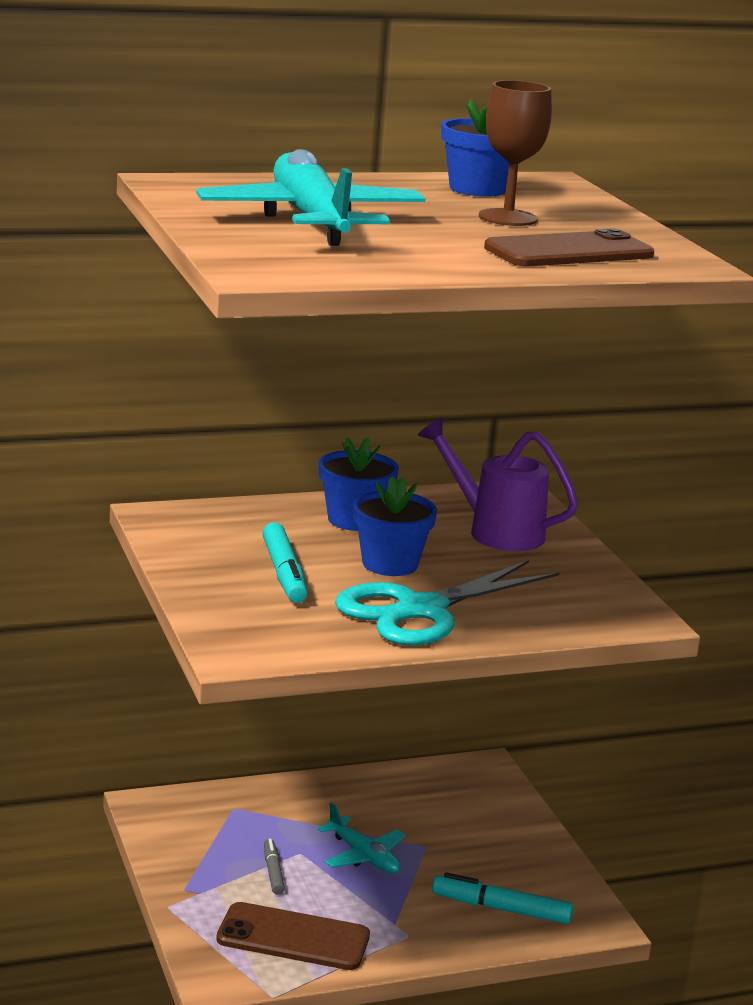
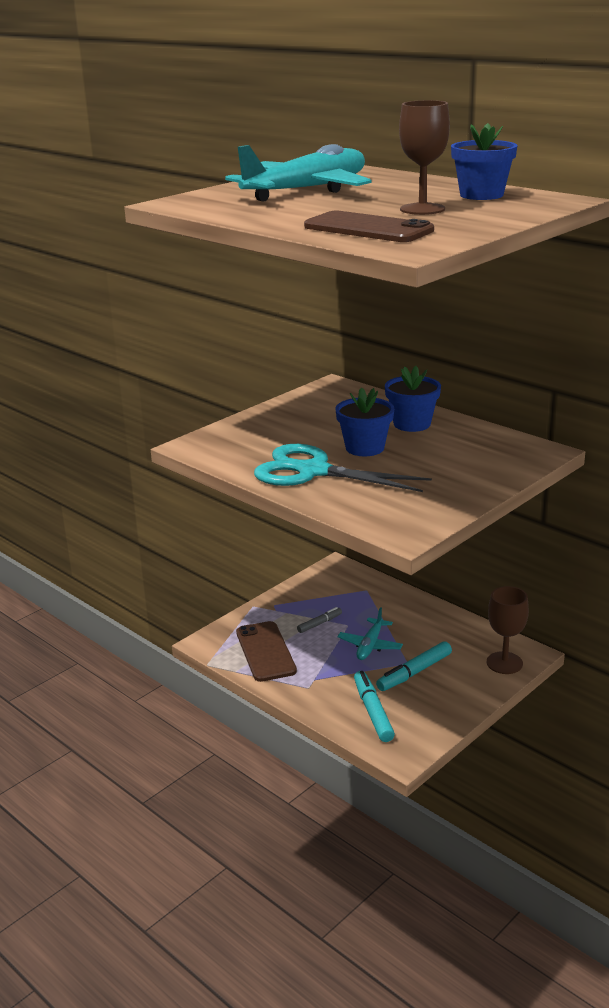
camera: 65 degrees right, 5 degrees up
(284, 573) = (307, 429): turquoise marker -> turquoise marker (414, 672)
(489, 788) = (504, 663): none -> brown goblet
(496, 531) = (467, 461): purple watering can -> none

